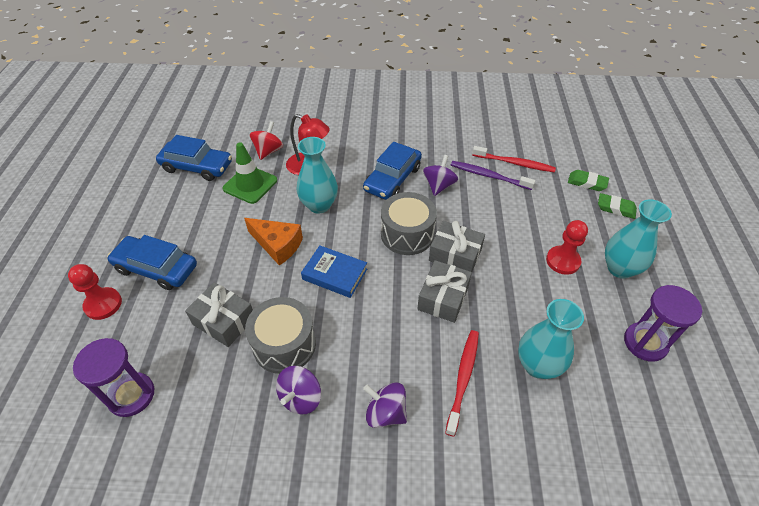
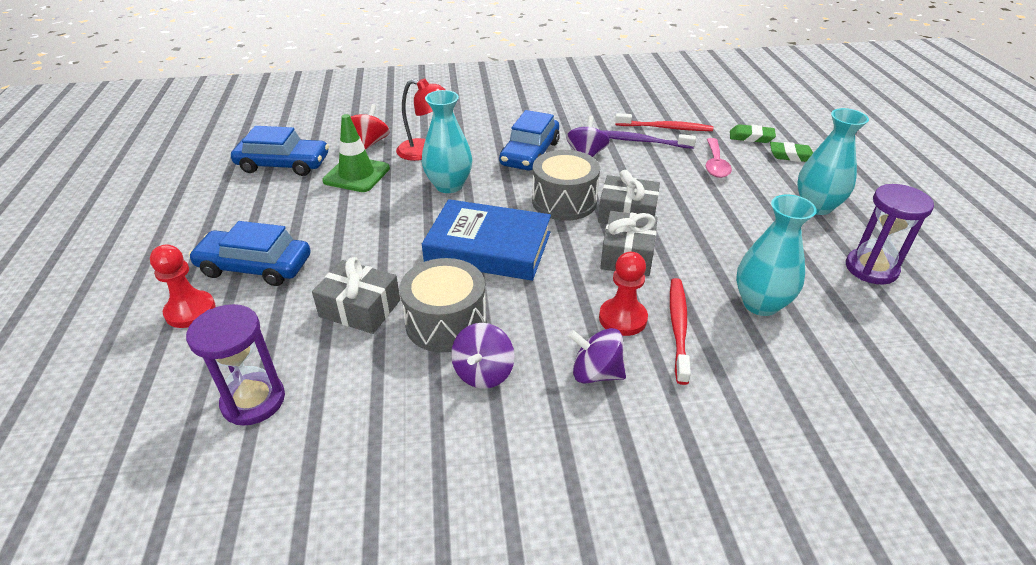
camera: 10 degrees left, 10 degrees down
(277, 245) = (408, 227): orange cheese -> none
(335, 274) = (488, 247): blue book -> blue book, size x1.62
(546, 209) = (715, 164): none -> pink spoon
(562, 261) = (751, 207): red pawn -> red pawn (622, 318)

